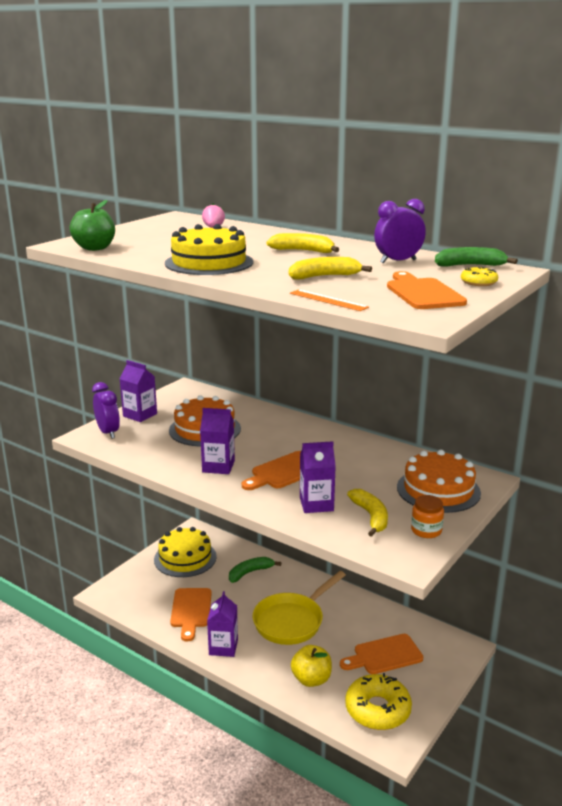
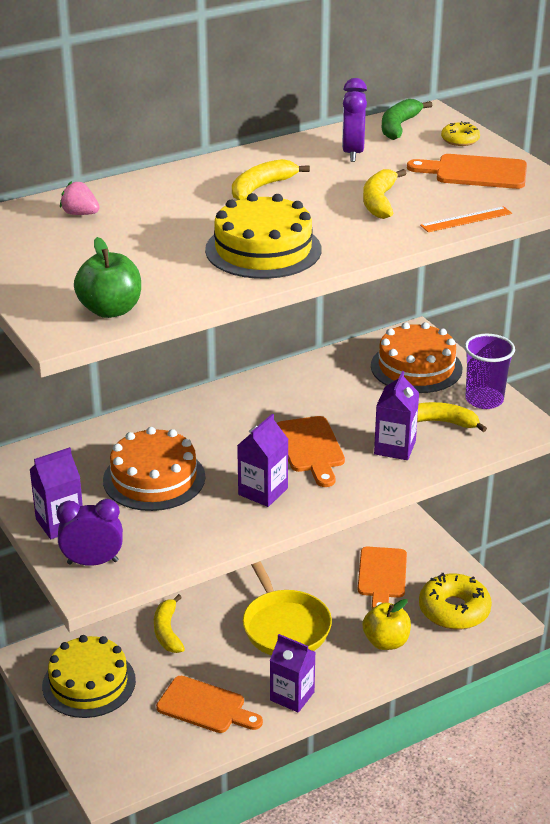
camera: 65 degrees left, 10 degrees up
(250, 572) = (167, 631): green banana -> yellow banana
(426, 530) = (484, 400): orange jar -> purple cup

